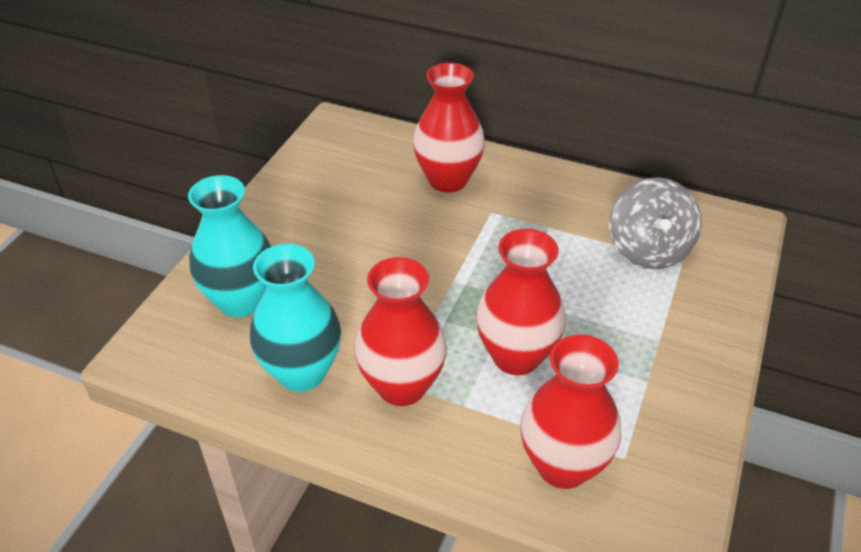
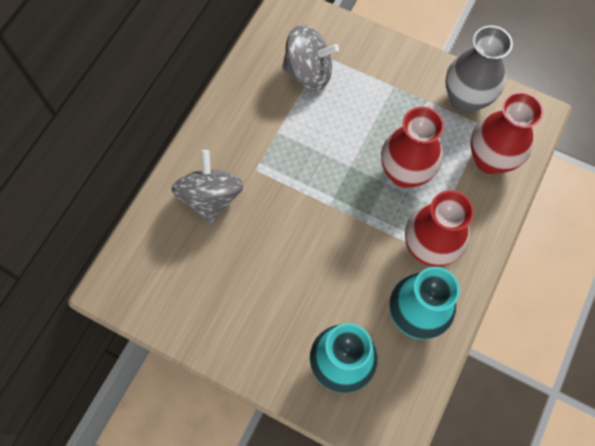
camera: 85 degrees left, 25 degrees up
(448, 180) = (211, 197): red vase -> grey spinning top
(666, 431) = (465, 99): none -> grey vase

